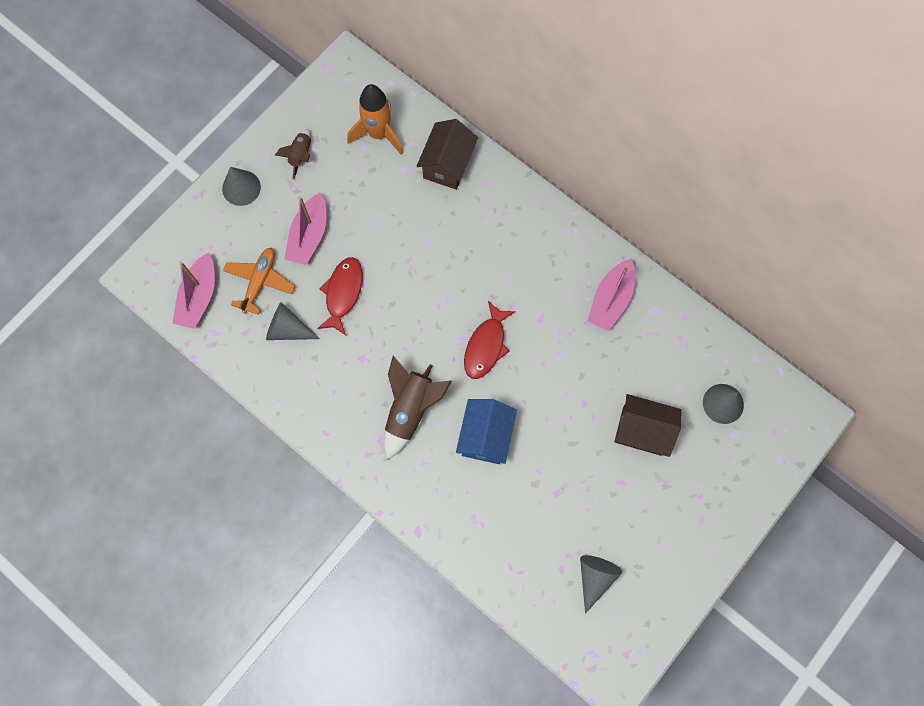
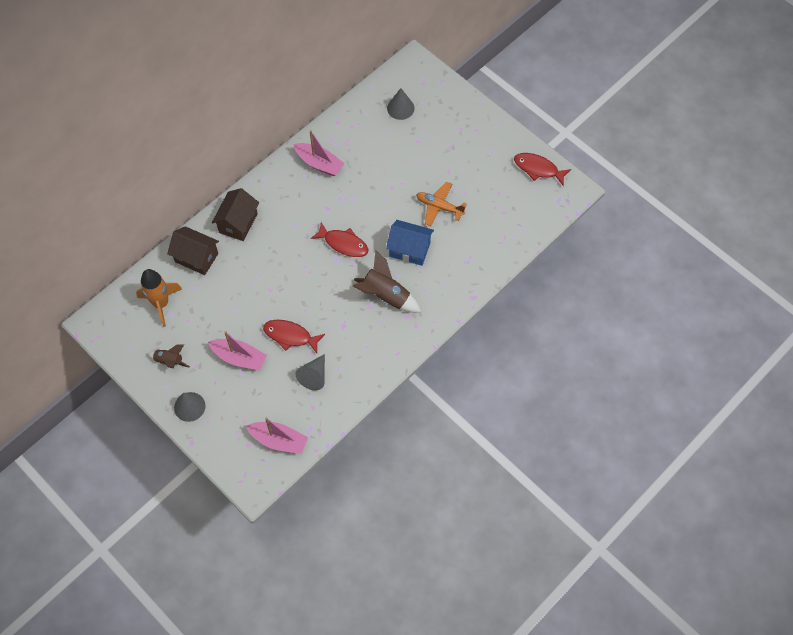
camera: 85 degrees left, 10 degrees down
(260, 282) = (272, 395): orange plane -> orange plane (439, 207)
(595, 578) = (510, 193): grey cone -> none
(642, 430) = (414, 156): brown house -> brown house (238, 223)
(644, 619) = (538, 169): none -> red fish

